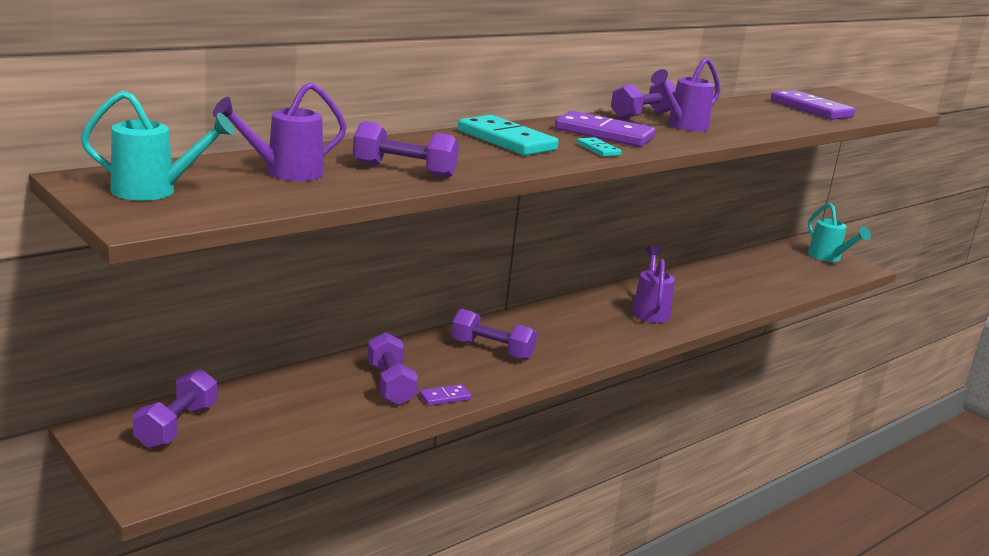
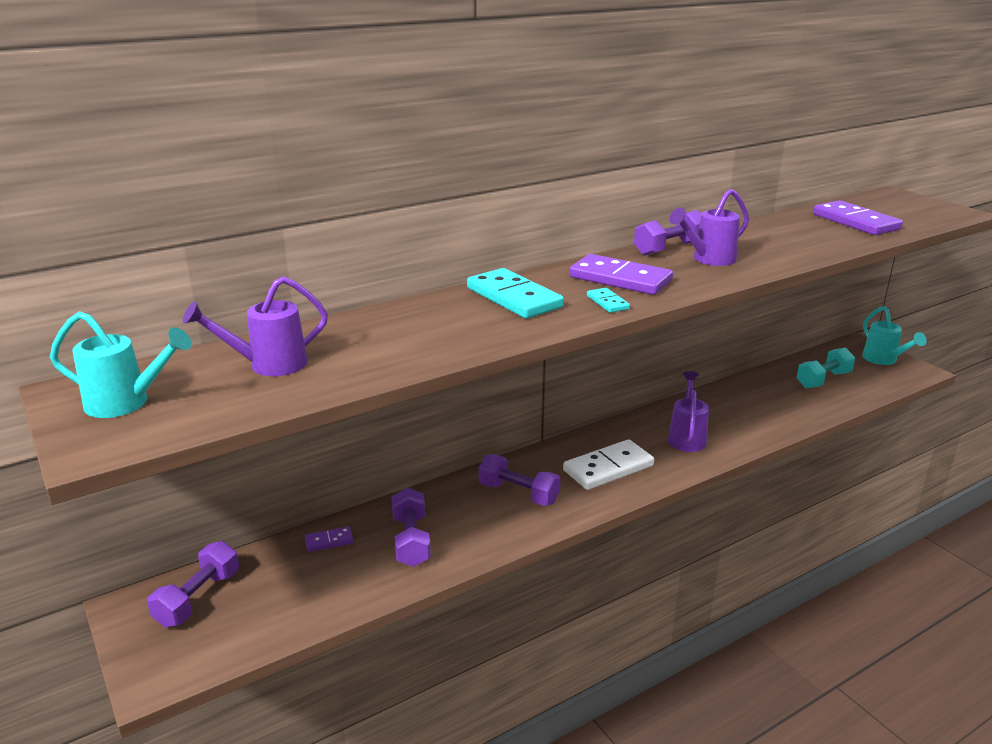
camera: 10 degrees right, 5 degrees up
(404, 170) = (392, 351): purple dumbbell -> none
(445, 397) = (461, 555): purple domino -> purple domino (329, 541)
(577, 333) = (608, 468): none -> white domino
(773, 271) = (823, 380): none -> turquoise dumbbell

